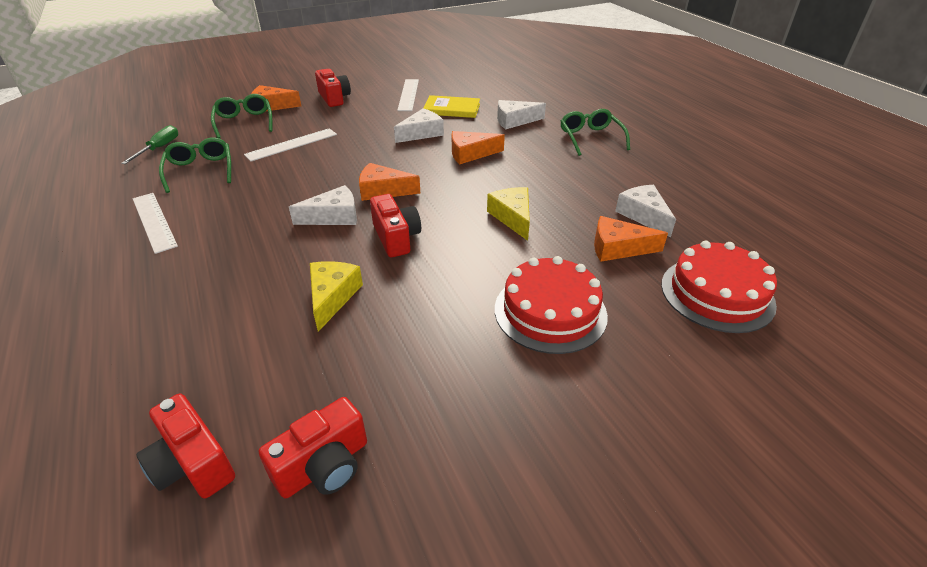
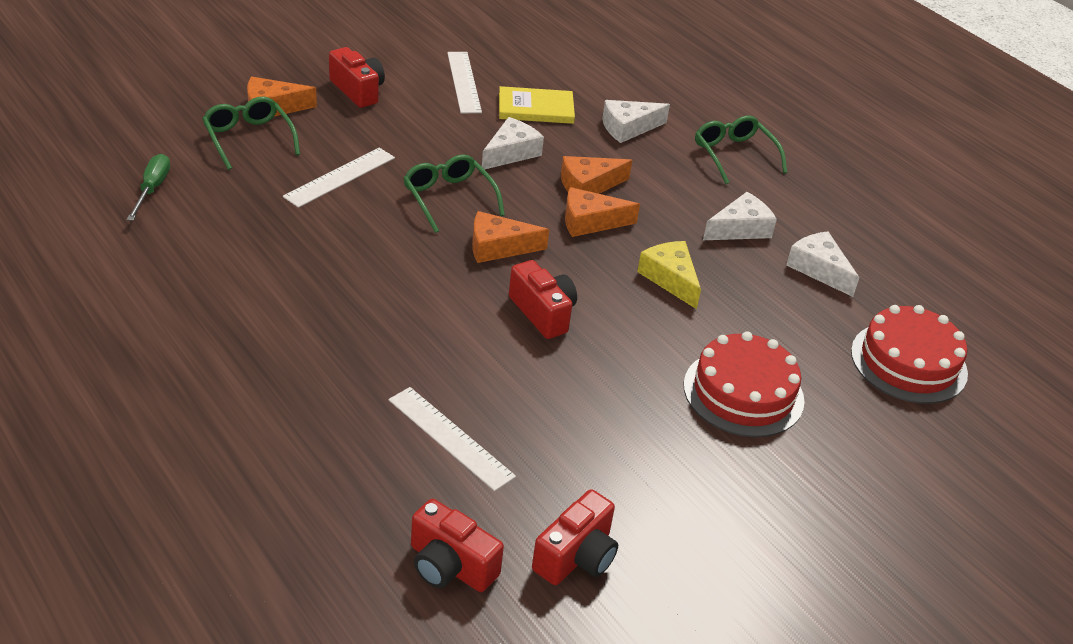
camera: 15 degrees left, 0 degrees up
(154, 221) = (226, 305): white ruler -> white ruler (450, 438)
(200, 170) = (236, 224): green glasses -> green glasses (448, 198)
(332, 297) = (502, 391): yellow cheese -> none
(334, 216) = (454, 287): white cheese -> white cheese (740, 229)
(618, 248) = (798, 314): orange cheese -> orange cheese (590, 222)

